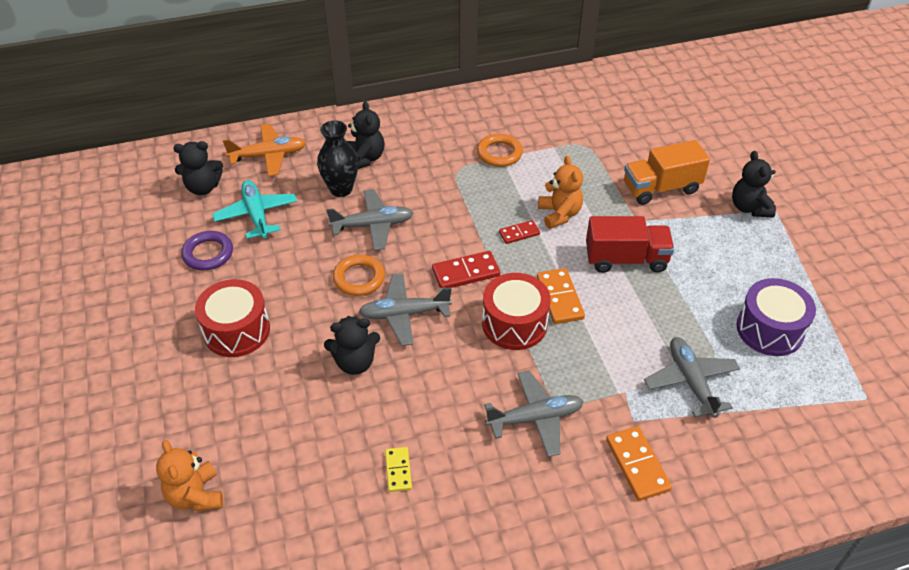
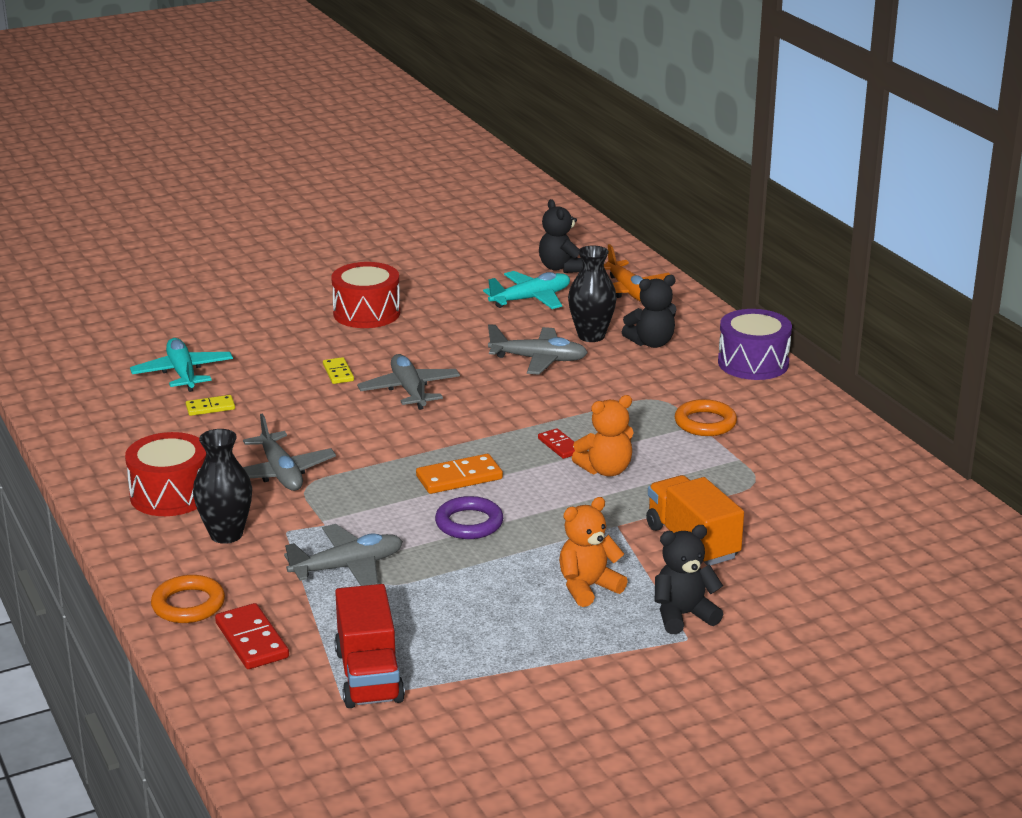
camera: 80 degrees right, 20 degrees down
(196, 495) = (179, 324): orange teddy bear -> orange teddy bear (588, 587)
(208, 253) = (465, 285): purple ring -> purple ring (469, 523)
(316, 493) = (183, 373): none -> turquoise plane
(355, 362) = (338, 373): black teddy bear -> yellow domino
(359, 278) = (454, 361): orange ring -> orange ring (188, 604)
(372, 225) = (539, 359): grey plane -> grey plane turned 60 degrees counterclockwise
(466, 273) = (482, 418): red domino -> red domino (251, 640)
(514, 323) = (411, 452): red drum -> red drum (170, 495)
(626, 259) = (540, 519): red truck -> red truck (369, 676)
(637, 465) = (226, 534): orange domino -> black vase
(770, 329) = (445, 626): purple drum -> purple drum (753, 363)

